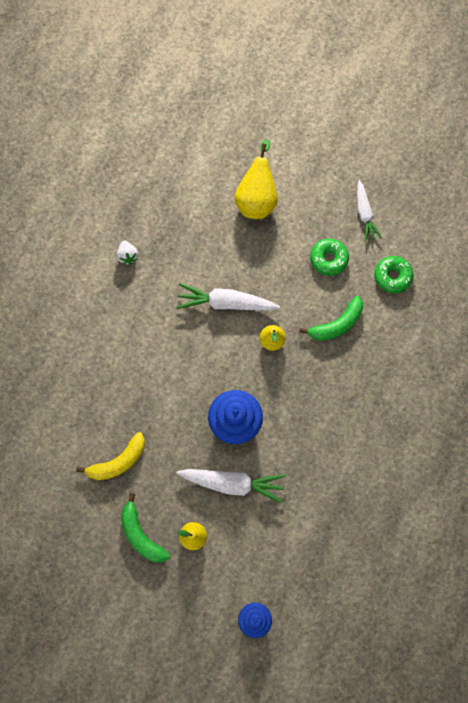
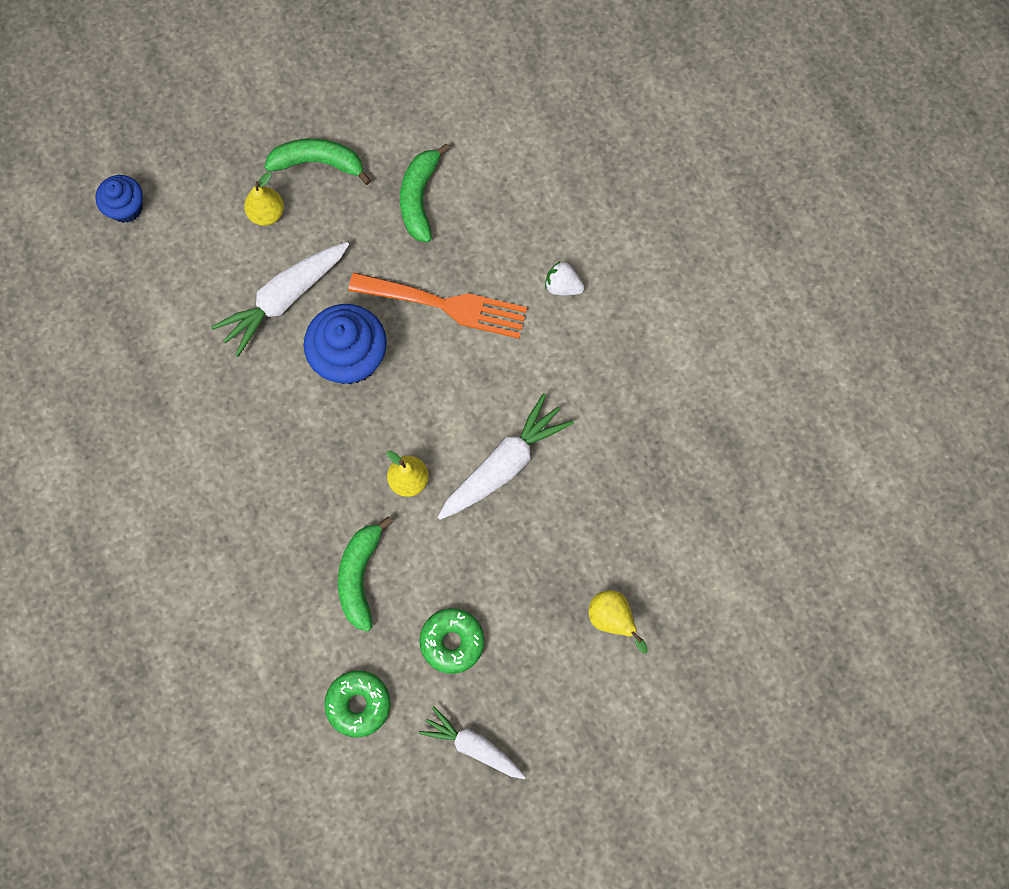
camera: 130 degrees right, 0 degrees up
(118, 461) = (419, 198): yellow banana -> green banana
(128, 256) = (666, 396): white strawberry -> white strawberry (562, 286)
(167, 397) = (446, 305): none -> orange fork
(256, 199) = (612, 619): yellow pear -> yellow pear, size x0.58

